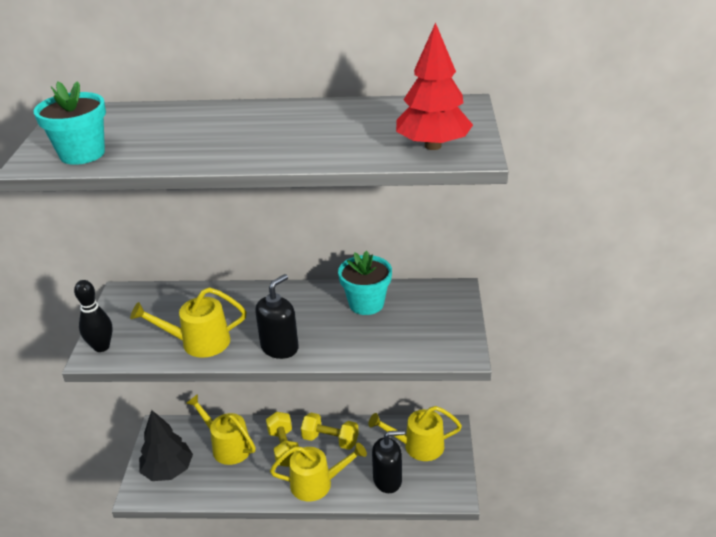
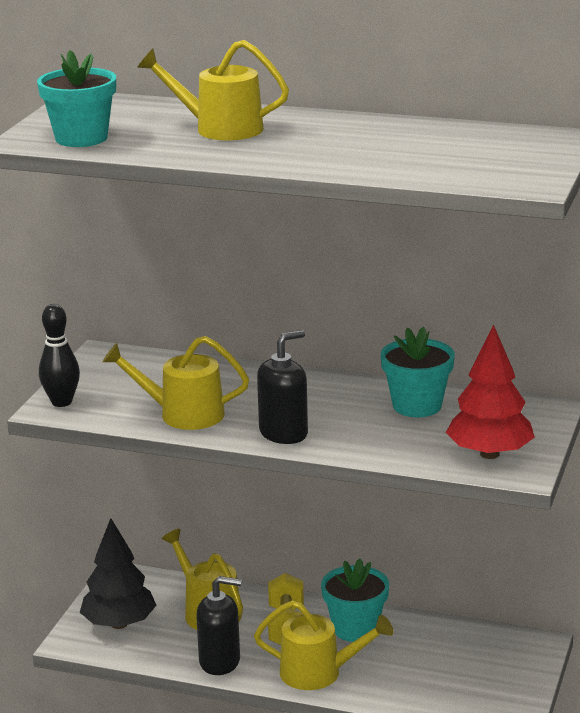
camera: 15 degrees right, 10 degrees down
(330, 440) = (355, 629): yellow dumbbell -> turquoise flower pot
(387, 480) = (421, 686): black soap dispenser -> black soap dispenser (220, 661)
(418, 446) = (480, 656): yellow watering can -> yellow watering can (219, 129)
(432, 146) = (490, 171): red tree -> red tree (489, 454)

